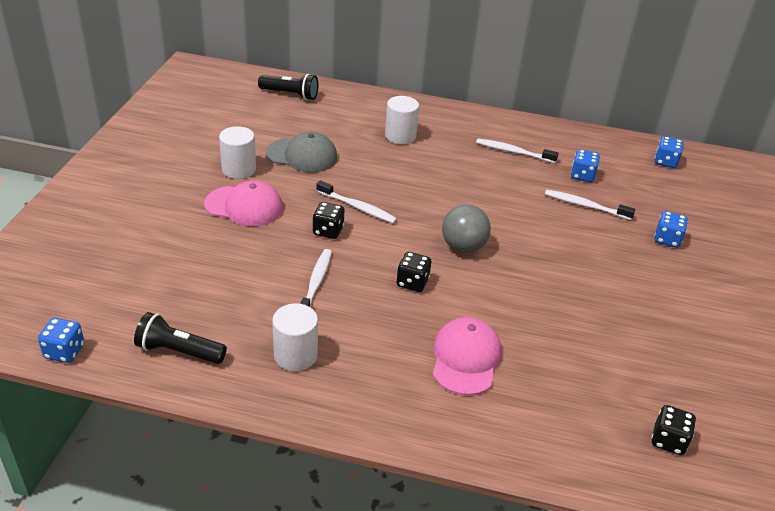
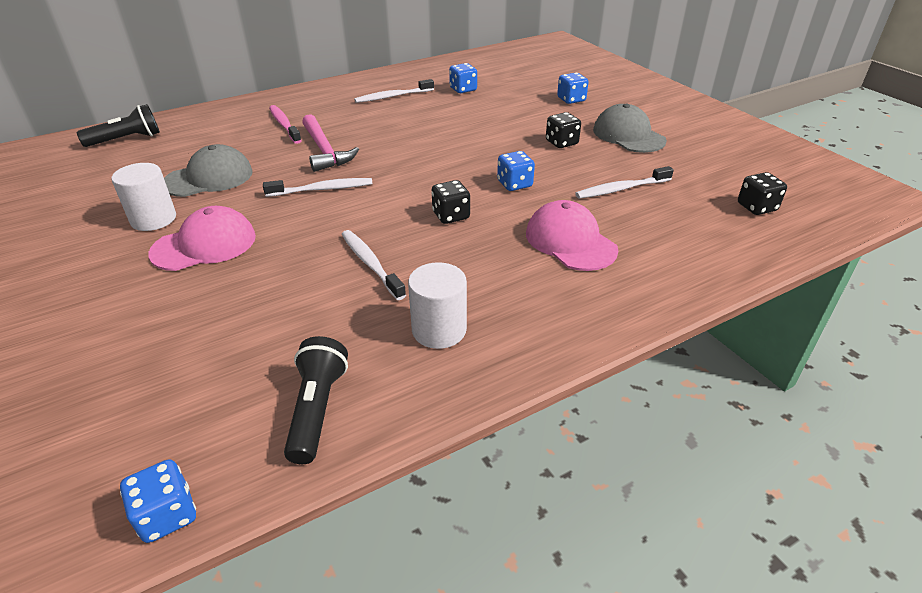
camera: 40 degrees left, 0 degrees up
(179, 351) = (317, 409): black flashlight -> black flashlight turned 120 degrees clockwise
(328, 231) = (321, 220): black dice -> black dice (561, 143)
(399, 175) = (325, 150): none -> pink hammer
(400, 136) = (284, 125): white cylinder -> pink toothbrush
(463, 247) = (451, 171): grey ball -> none
(585, 206) = (493, 105): white toothbrush -> white toothbrush (621, 189)
(663, 305) = (628, 135): none -> grey cap
(665, 162) = (501, 60): blue dice -> blue dice (514, 184)

